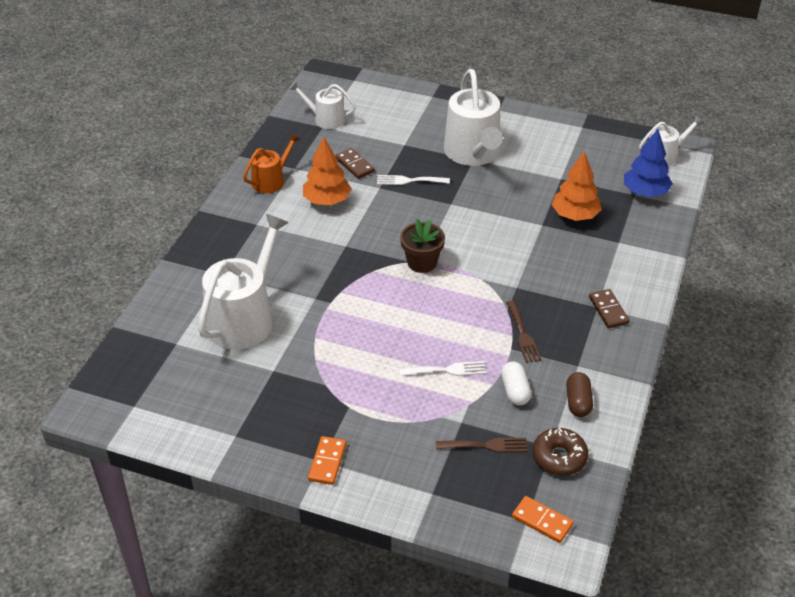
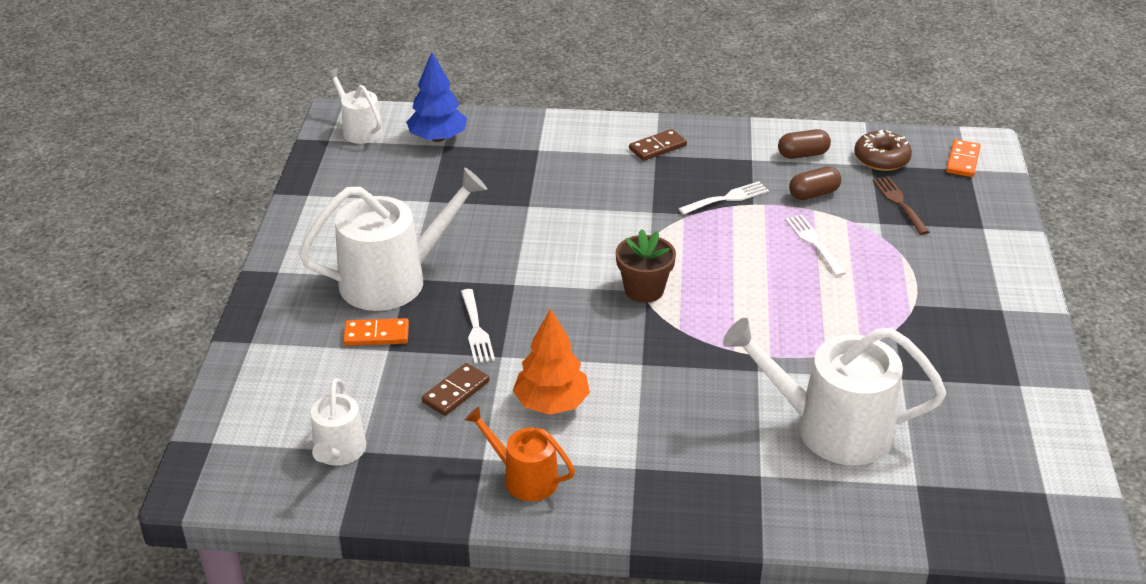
camera: 105 degrees left, 5 degrees down
(327, 462) = (1000, 304): orange domino -> orange domino (376, 334)
(515, 391) = (813, 194): white capsule -> brown capsule
(523, 335) = (727, 198): brown fork -> white fork
(575, 215) = (501, 183): orange tree -> none

